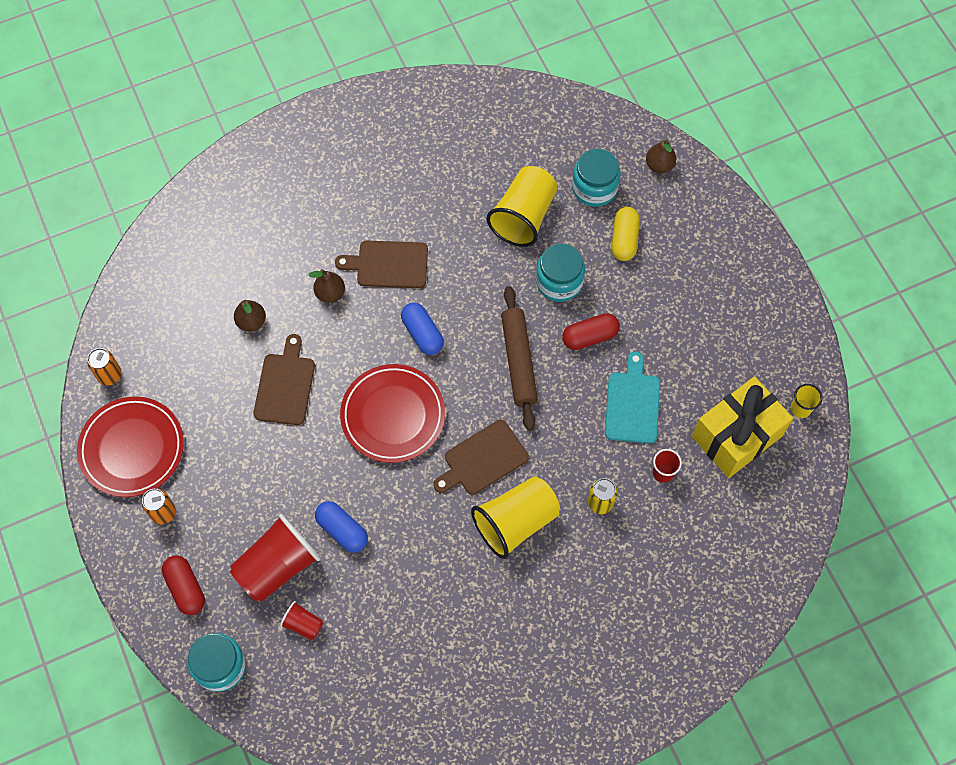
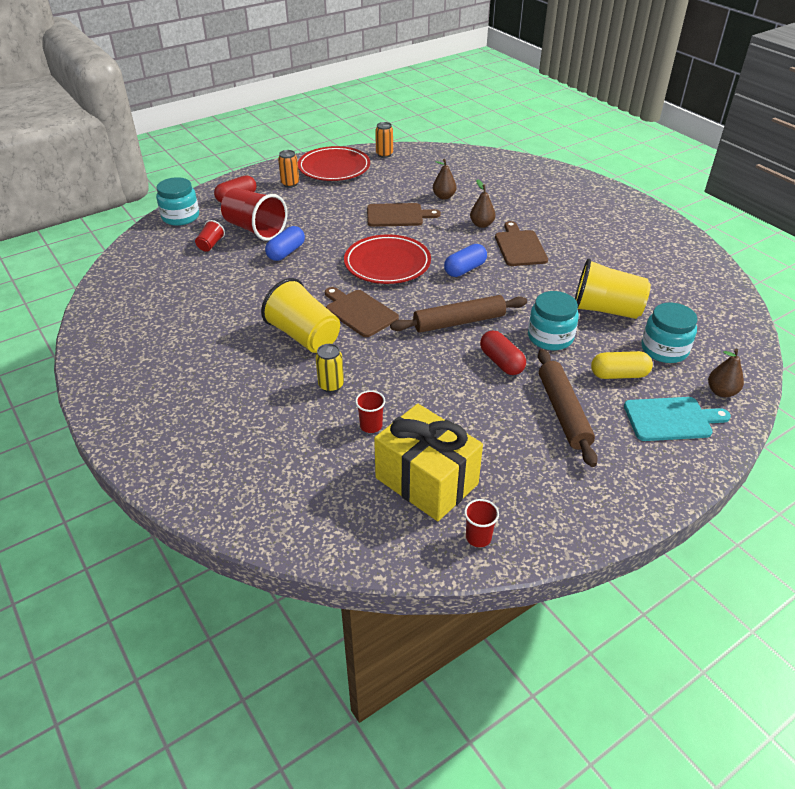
camera: 80 degrees right, 25 degrees down
(632, 404) = (440, 397): turquoise cutting board -> turquoise cutting board (671, 419)
(667, 302) = (563, 412): none -> brown rolling pin
(801, 408) = (478, 537): yellow cup -> red cup

